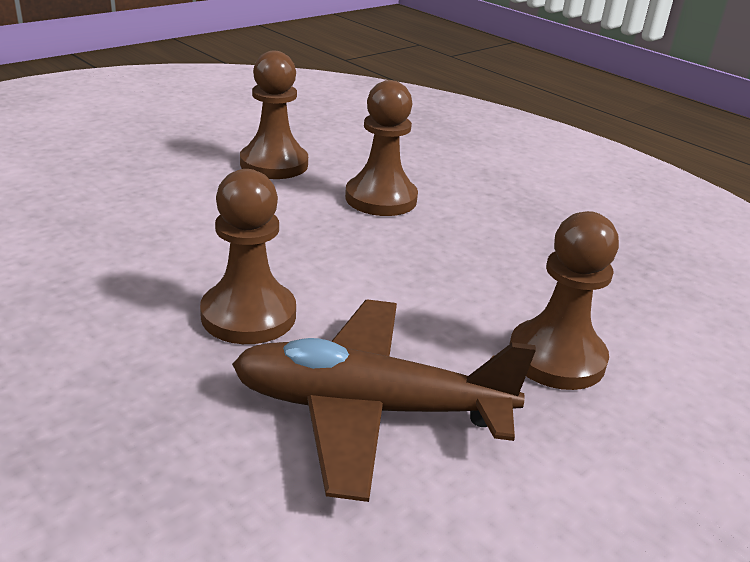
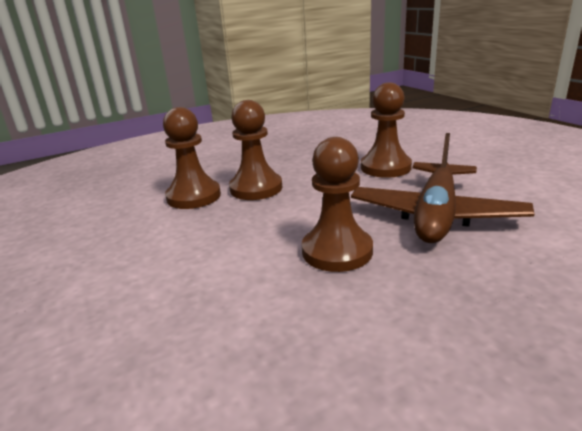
camera: 70 degrees left, 5 degrees down
(274, 164) = (100, 235): brown pawn -> brown pawn (256, 188)

